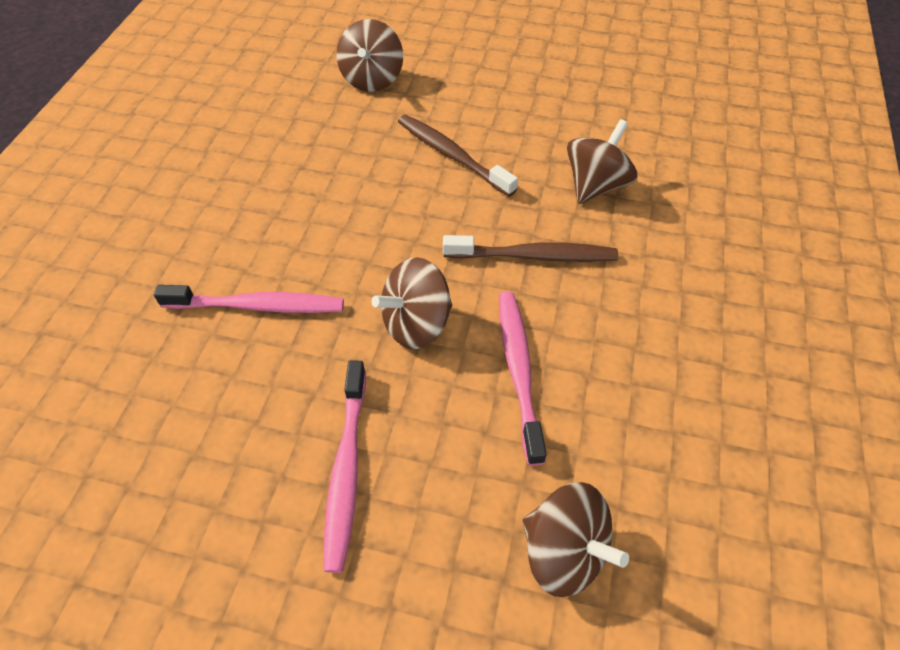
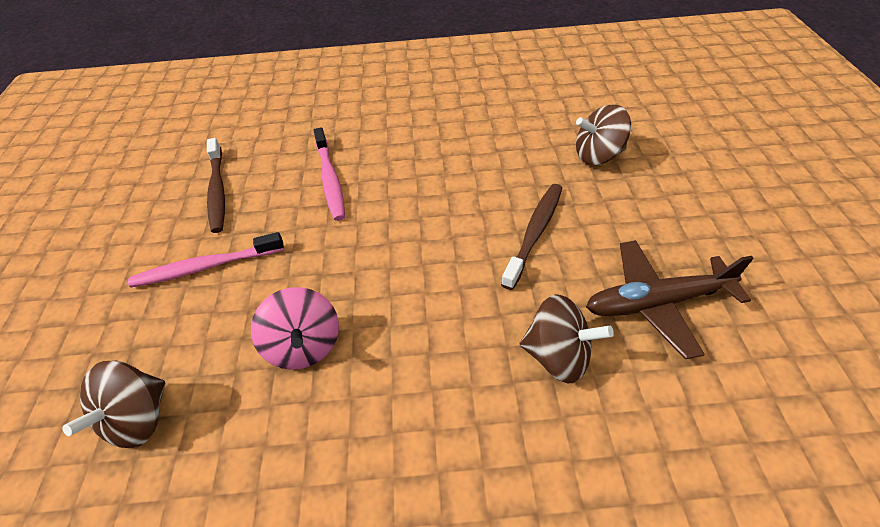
camera: 75 degrees right, 5 degrees down
(416, 324) = (336, 266): brown spinning top -> none
(518, 371) = (304, 345): pink toothbrush -> pink spinning top
(533, 256) = (436, 325): brown toothbrush -> brown toothbrush (217, 191)
(564, 112) = (657, 302): none -> brown plane

